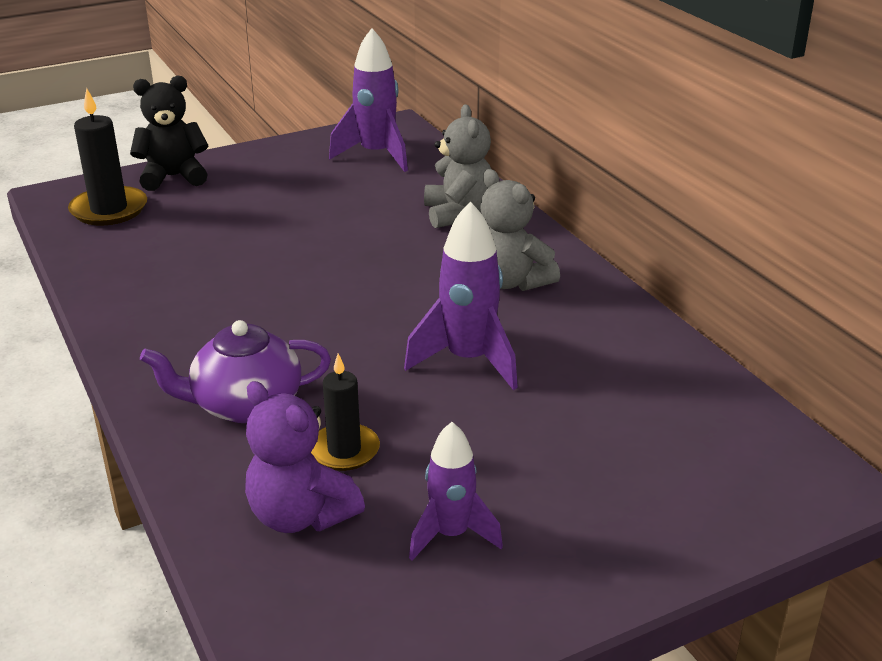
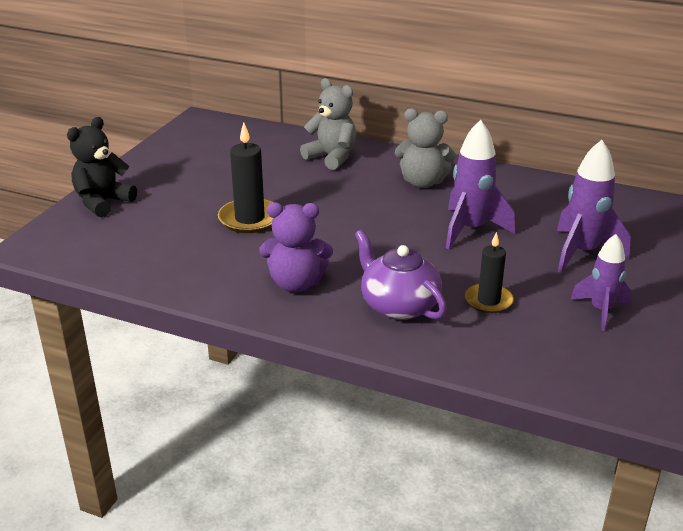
camera: 40 degrees left, 0 degrees up
(109, 210) = (94, 240): black candle -> black candle (250, 219)
(245, 405) = (398, 306): purple teapot -> purple teapot turned 105 degrees clockwise
(301, 515) = (523, 340): purple teddy bear -> purple teddy bear (296, 283)
(376, 155) = (221, 141): purple rocket -> purple rocket (582, 253)

